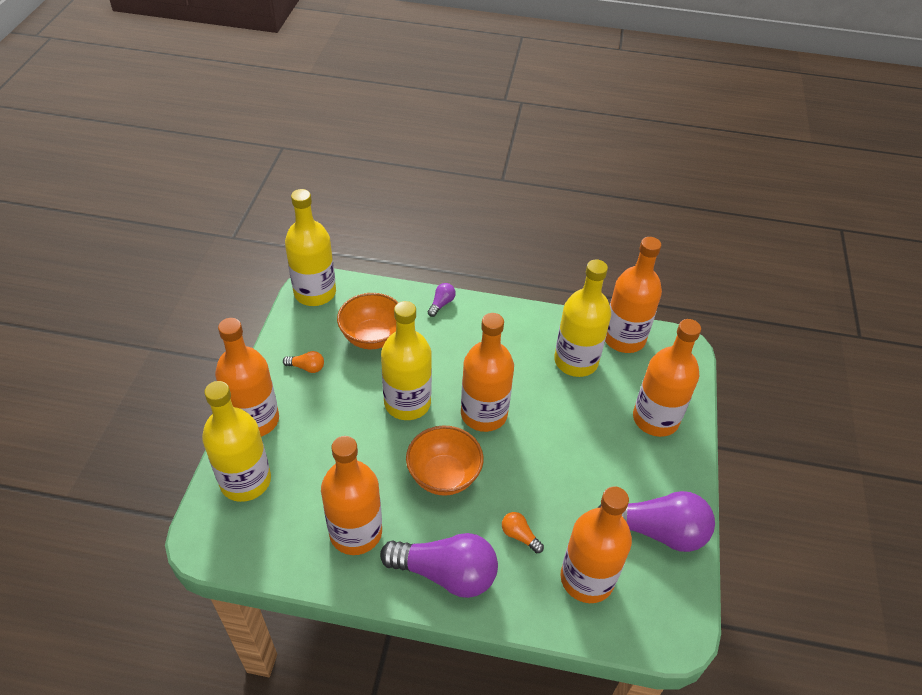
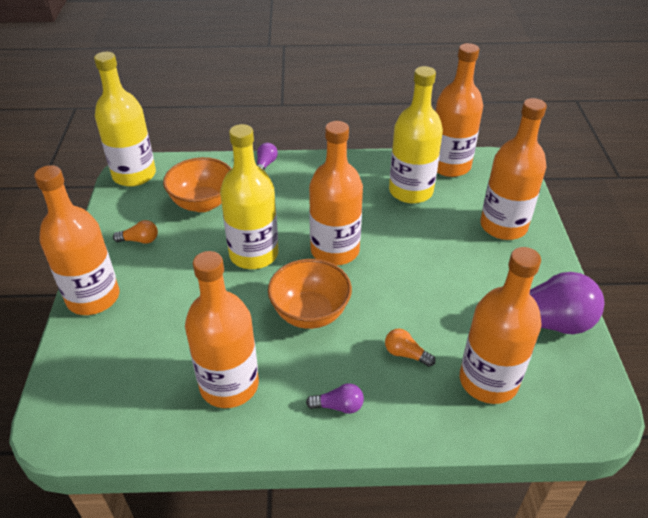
camera: 10 degrees left, 5 degrees down
(245, 481) = (93, 358): yellow bottle -> none
(445, 573) = (338, 406): purple light bulb -> purple light bulb, size x0.43

